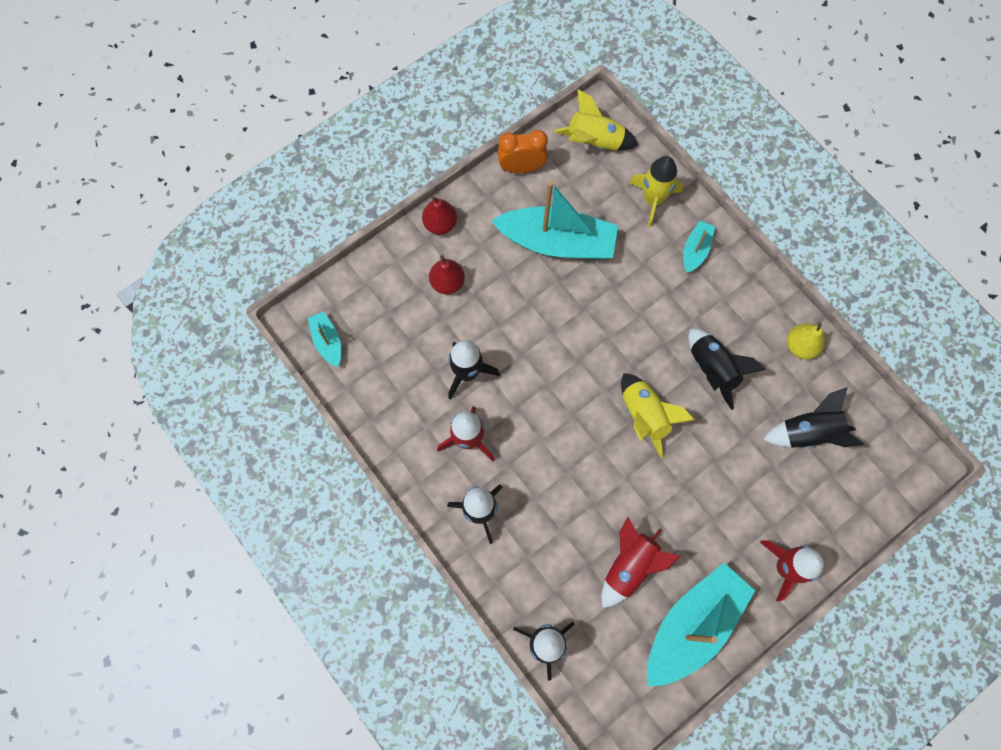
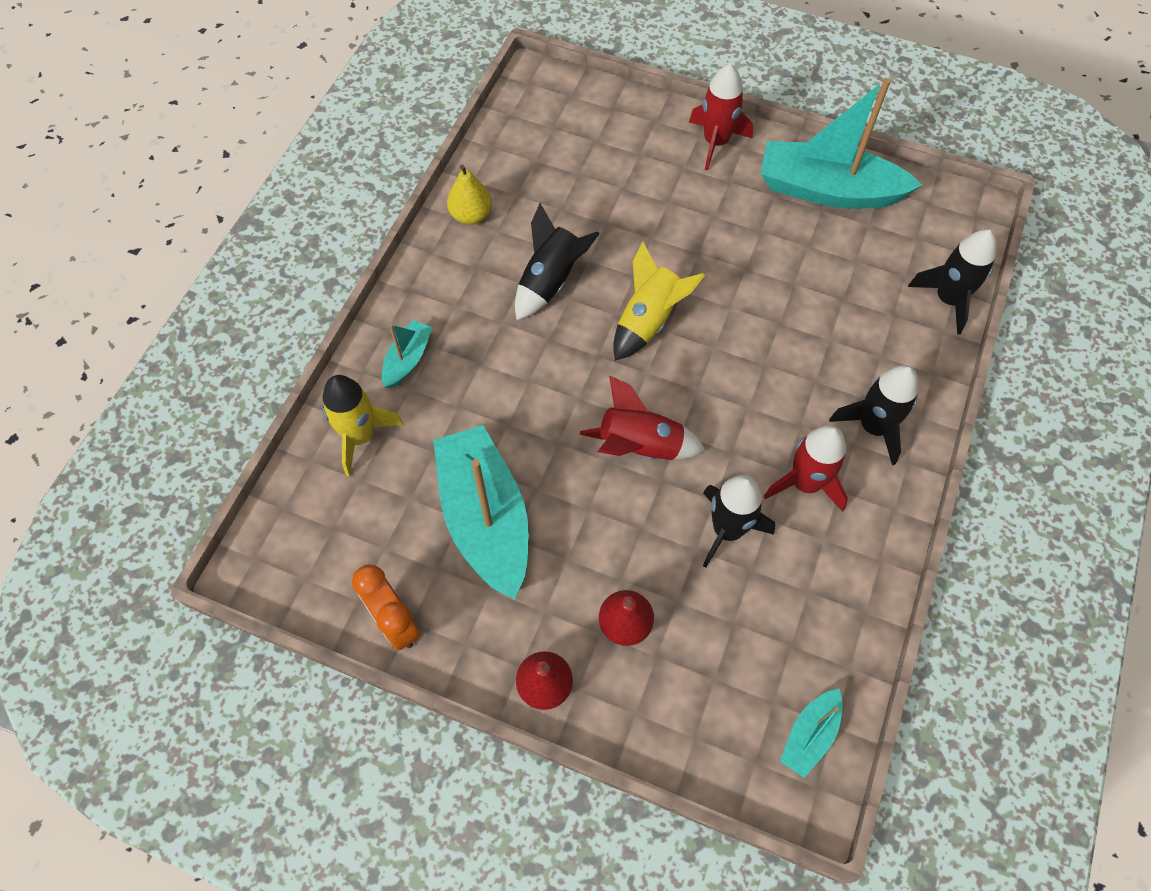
camera: 120 degrees left, 10 degrees down
(594, 141) = (304, 548): yellow rocket -> none
(629, 565) = (815, 263): red rocket -> red rocket (639, 446)
(695, 250) = (407, 360): turquoise boat -> turquoise boat turned 120 degrees clockwise
(808, 432) = (565, 174): black rocket -> none

